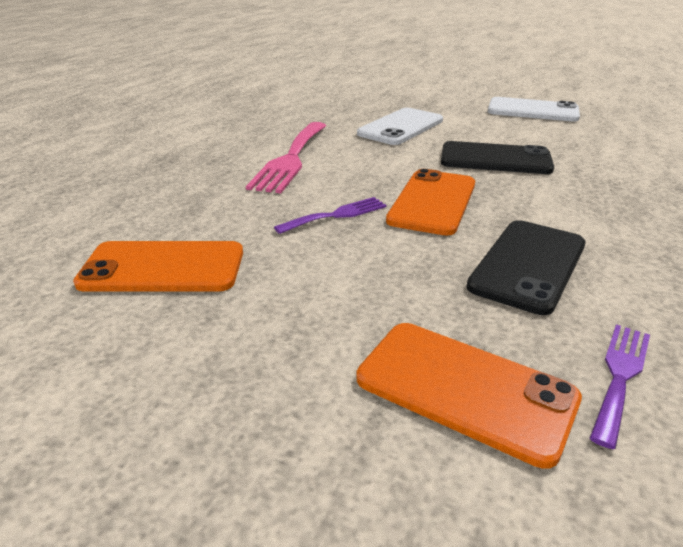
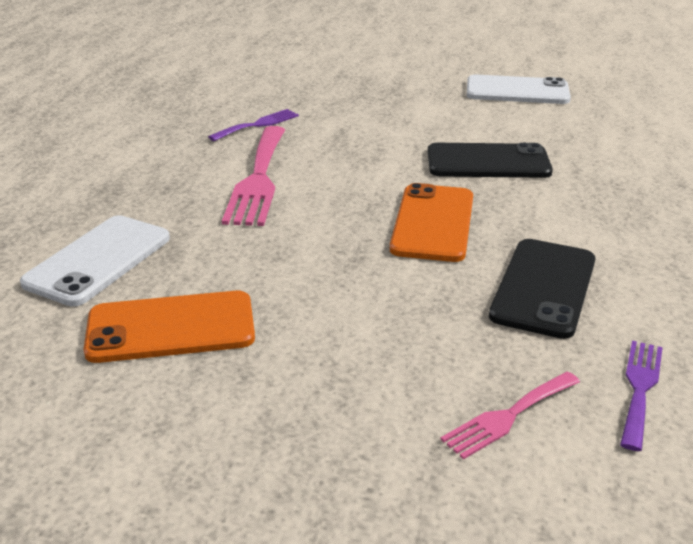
camera: 10 degrees left, 0 degrees up
(336, 215) = (335, 248): purple fork -> purple fork (258, 125)
(400, 127) = (372, 125): white phone -> white phone (98, 260)
(464, 389) = (508, 416): orange phone -> pink fork

